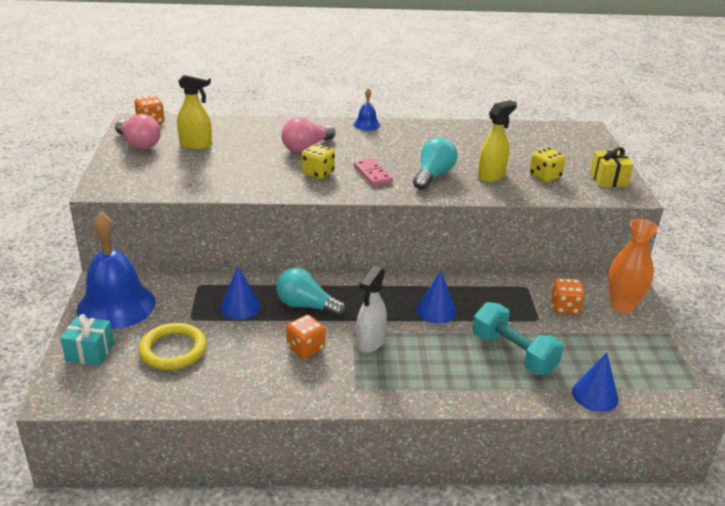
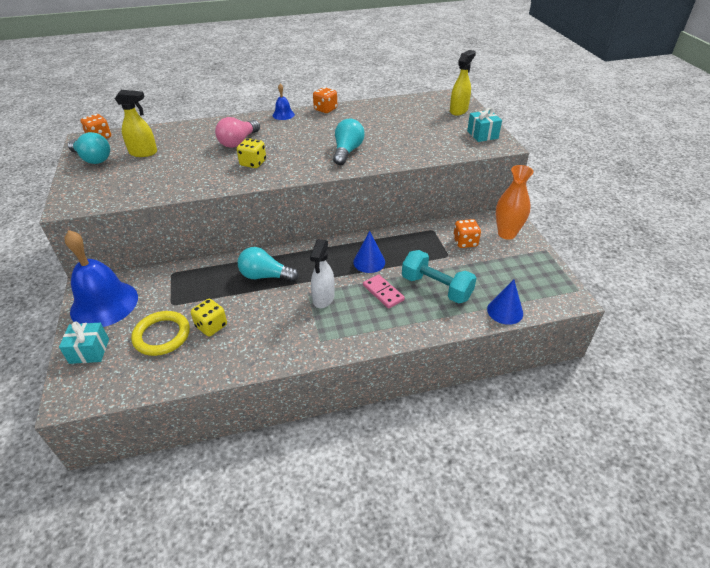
camera: 10 degrees left, 10 degrees up
(138, 144) = (93, 159): pink light bulb -> turquoise light bulb
(240, 307) = (211, 286): blue cone -> none
(305, 348) = (272, 313): orange dice -> orange dice (325, 109)
(372, 174) = (298, 157): pink domino -> pink domino (383, 293)
(491, 176) = (393, 145): yellow spray bottle -> yellow spray bottle (459, 110)
(545, 176) = (434, 139): yellow dice -> yellow dice (211, 326)
(608, 179) = (482, 135): yellow gift -> turquoise gift

